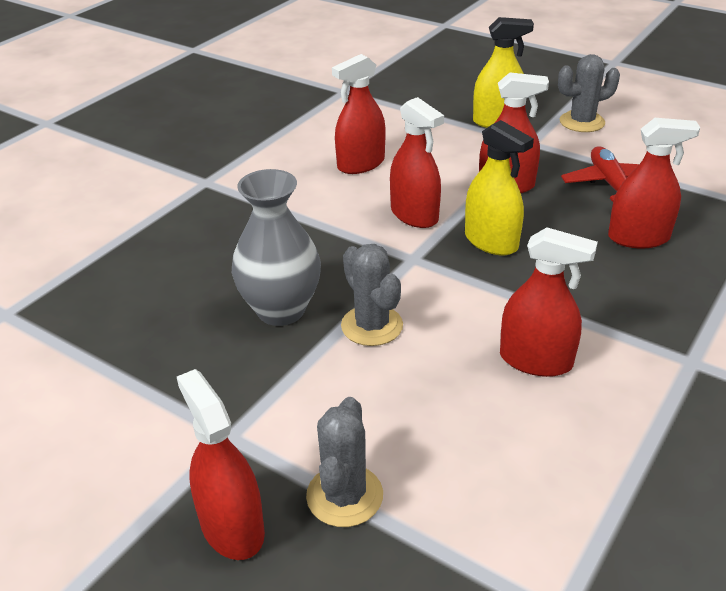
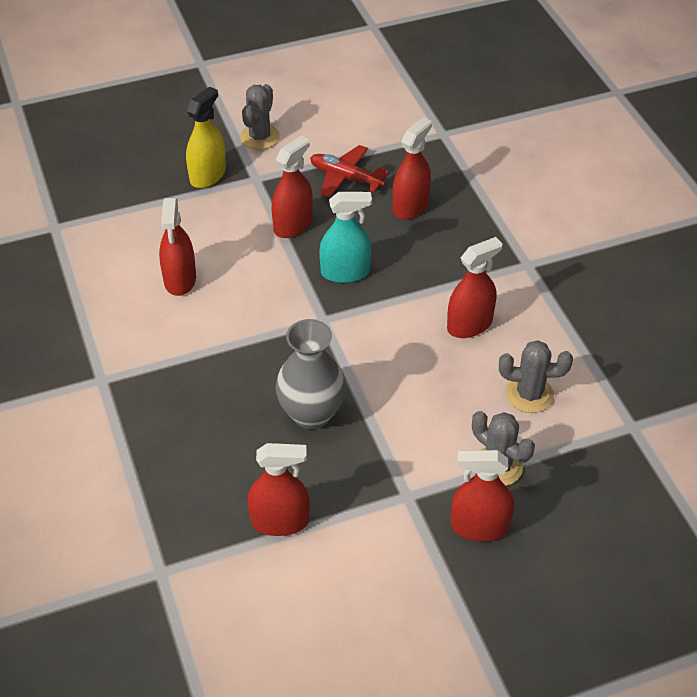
camera: 55 degrees left, 10 degrees up
(372, 326) = (371, 378): grey cactus -> grey cactus (529, 394)
(414, 215) = (276, 290): red spray bottle -> red spray bottle (280, 521)
(491, 241) = (345, 272): yellow spray bottle -> turquoise spray bottle

